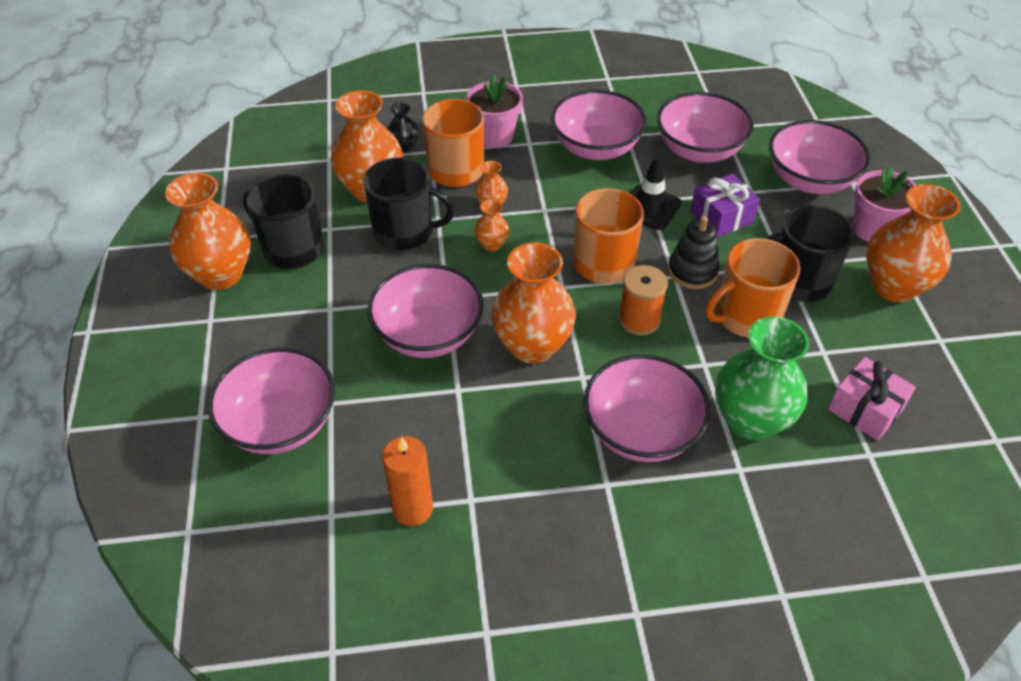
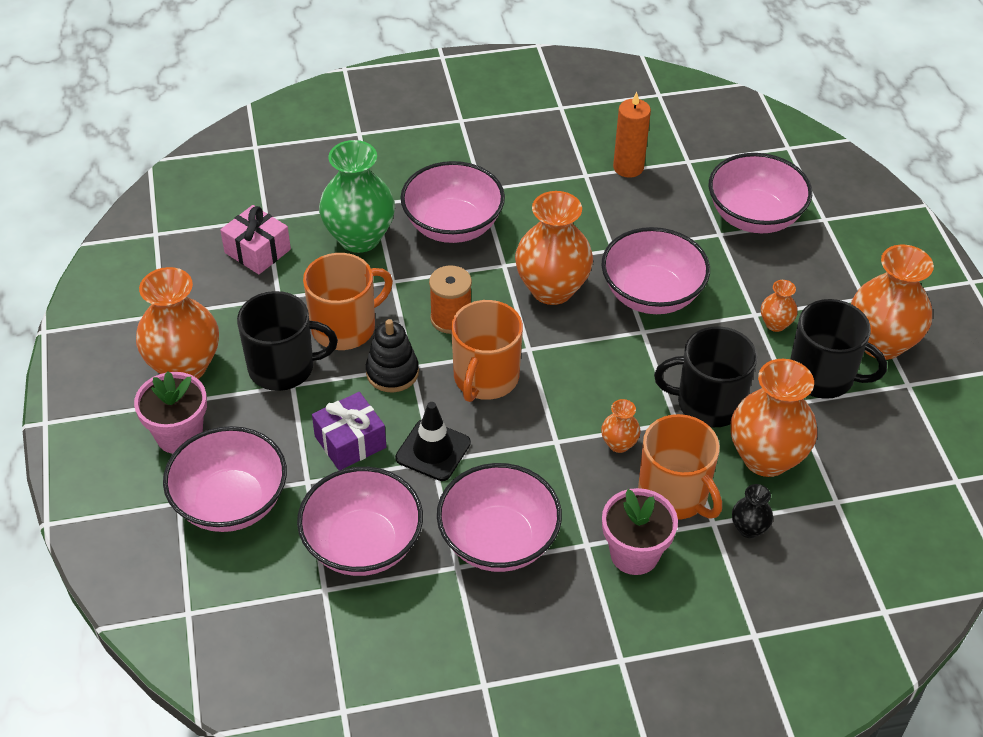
camera: 175 degrees right, 0 degrees up
(492, 244) = (609, 393): orange vase -> orange vase (775, 324)

